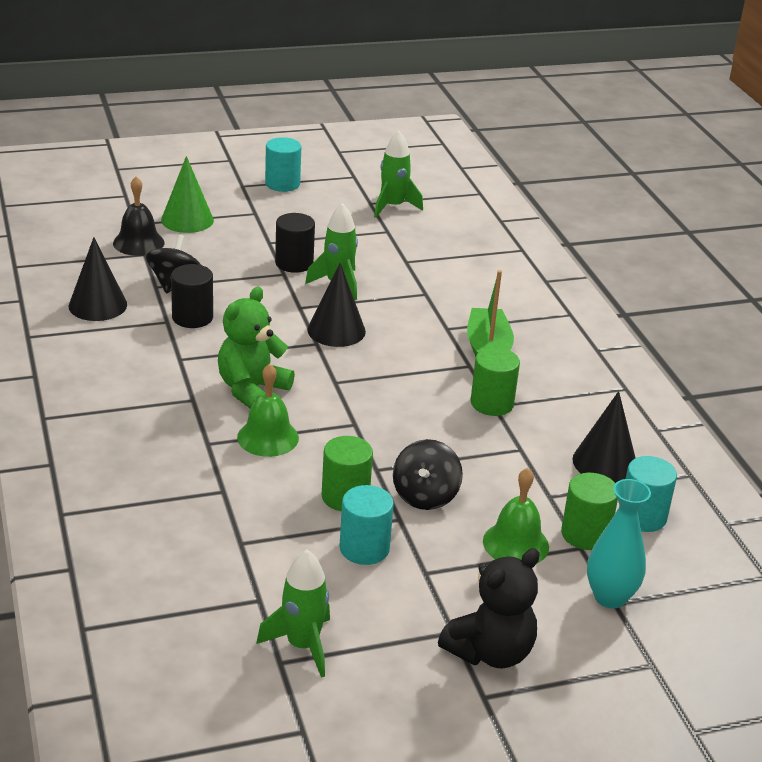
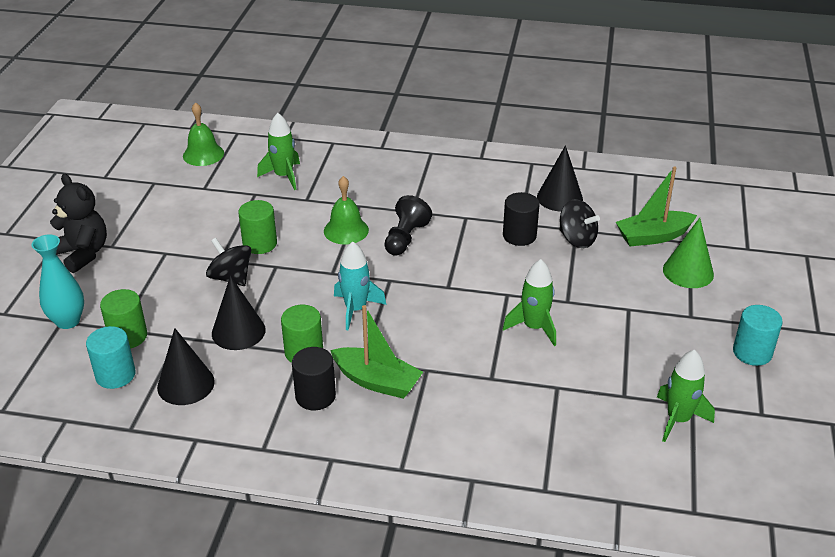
camera: 120 degrees right, 5 degrees up
(138, 243) = (653, 236): black bell -> green boat
(252, 390) = (405, 238): green teddy bear -> black pawn
(294, 263) = (583, 312): black cylinder -> black cylinder (315, 396)
(302, 645) = (157, 192): green rocket -> green rocket (284, 176)
(336, 330) = (460, 303): black cone -> black cone (238, 331)
(364, 548) = (207, 236): turquoise cylinder -> none
(401, 390) = (355, 309): none -> turquoise rocket
(490, 652) = (83, 254): black teddy bear -> black teddy bear turned 150 degrees clockwise
(516, 544) = (151, 300): green bell -> green bell (203, 154)

